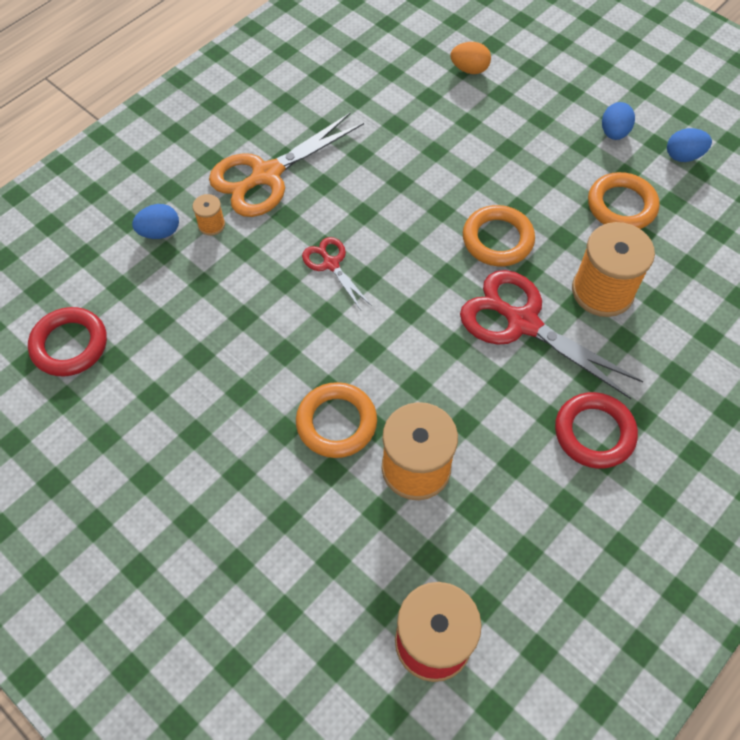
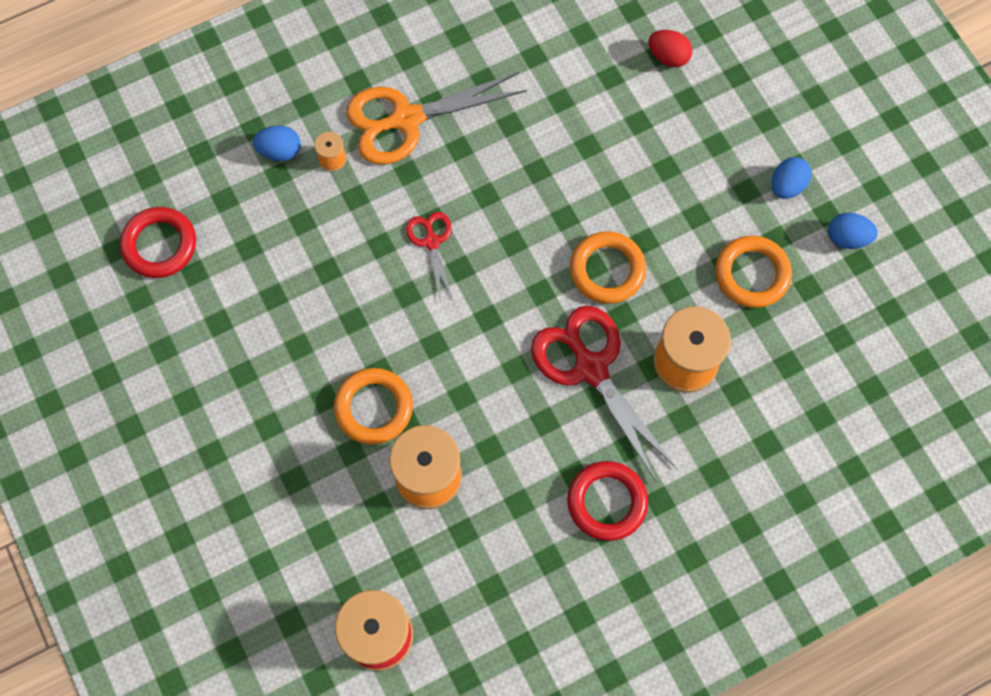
camera: 20 degrees right, 10 degrees up
(469, 69) = (668, 57): orange egg -> red egg

